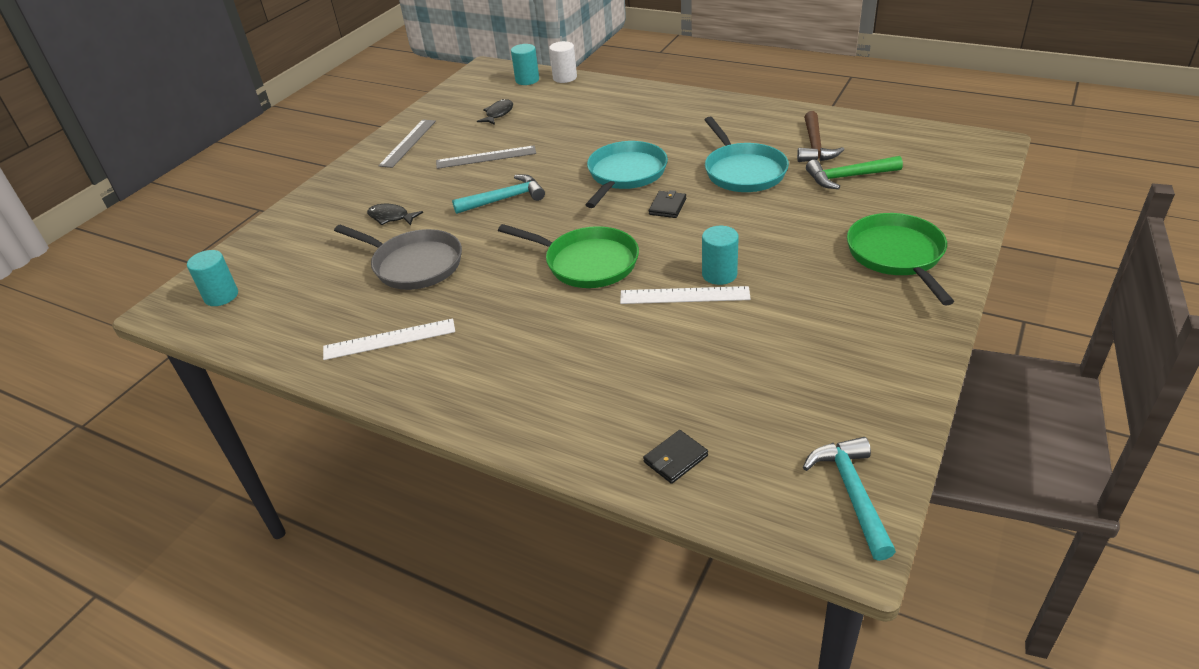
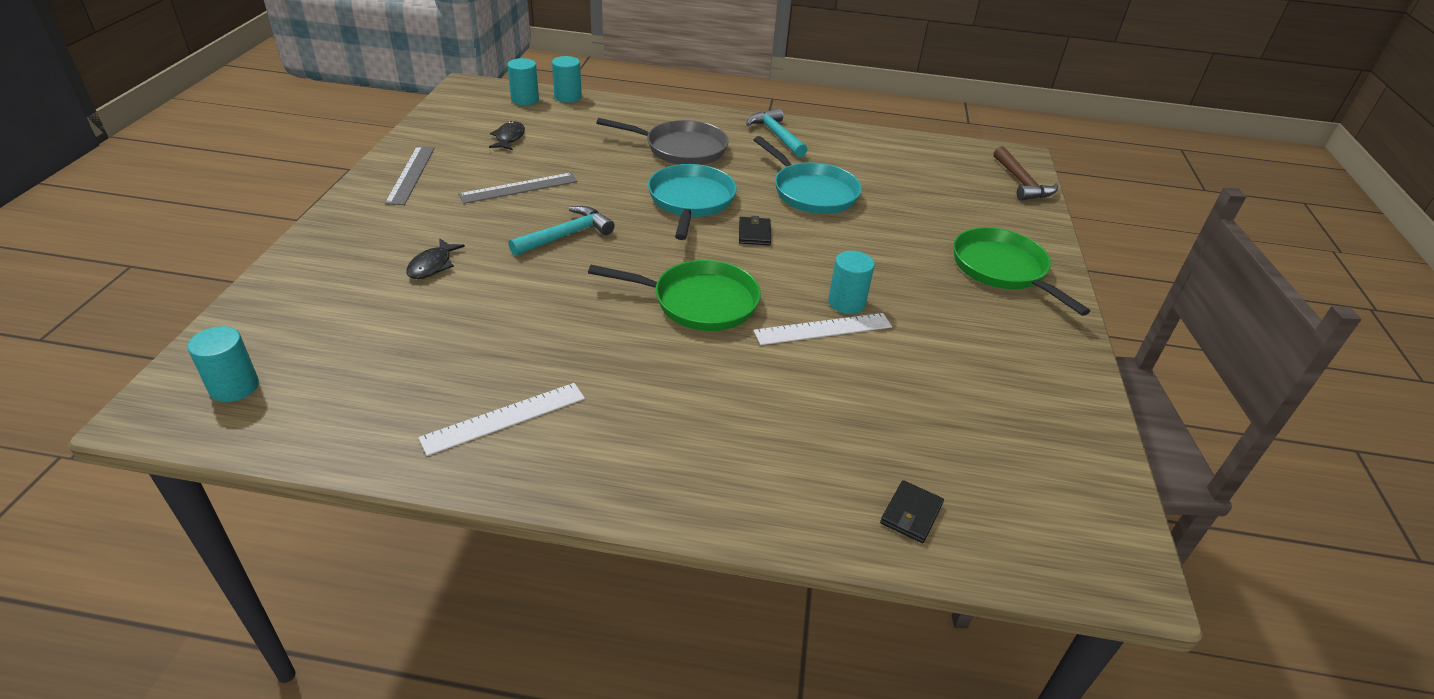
camera: 25 degrees left, 0 degrees up
(391, 217) = (432, 265): black fish -> black fish turned 75 degrees counterclockwise
(414, 265) = (491, 321): grey pan -> grey pan (681, 149)
(565, 78) = (568, 97): white cylinder -> turquoise cylinder
(814, 146) = (867, 164): brown hammer -> brown hammer (1021, 182)
(848, 177) = (915, 194): green hammer -> none
(852, 493) = (1099, 521): turquoise hammer -> turquoise hammer (776, 135)

